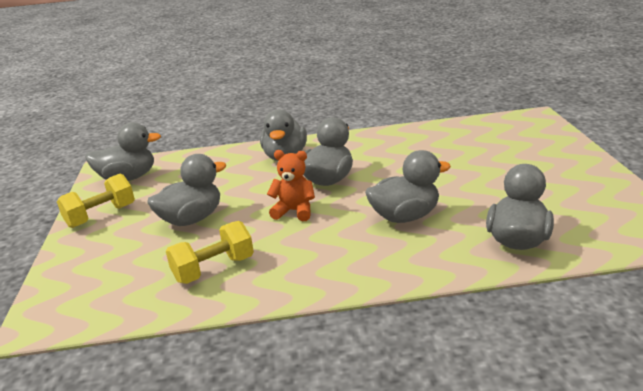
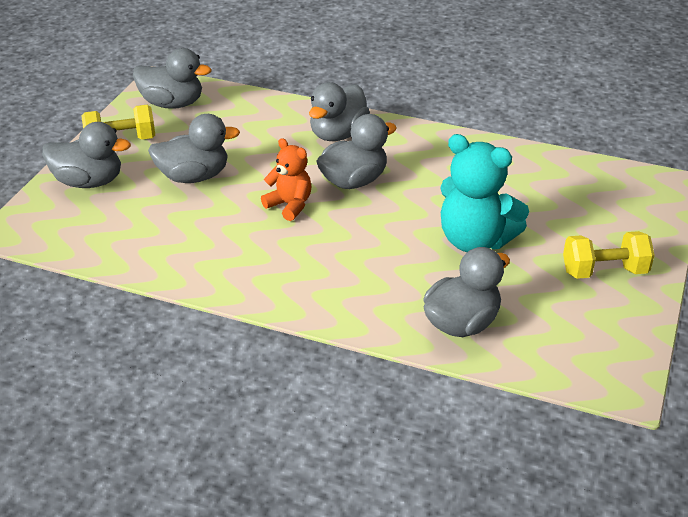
camera: 25 degrees right, 10 degrees up
(214, 269) = (173, 238): yellow dumbbell -> yellow dumbbell (604, 271)
(405, 216) = (384, 254): grey duck -> grey duck (89, 182)
(459, 185) = (475, 240): none -> turquoise teddy bear

